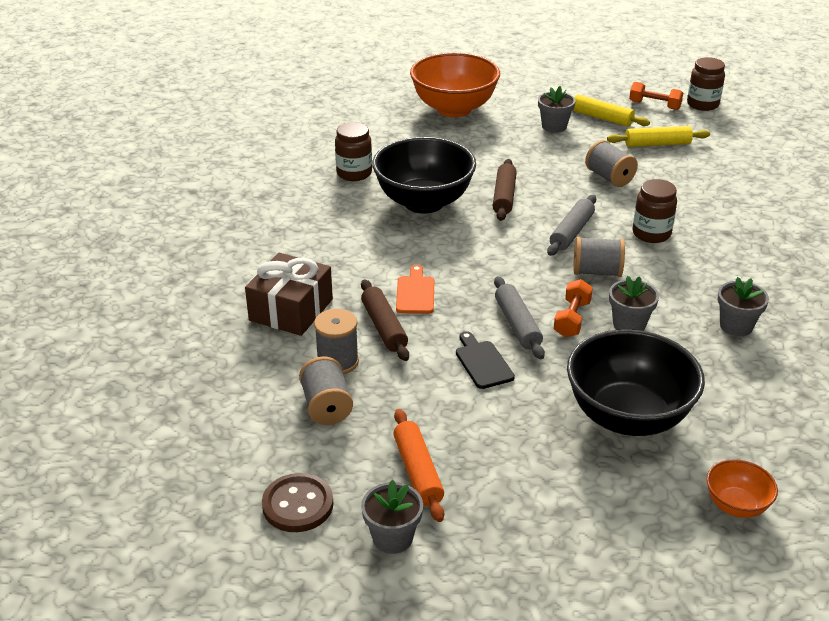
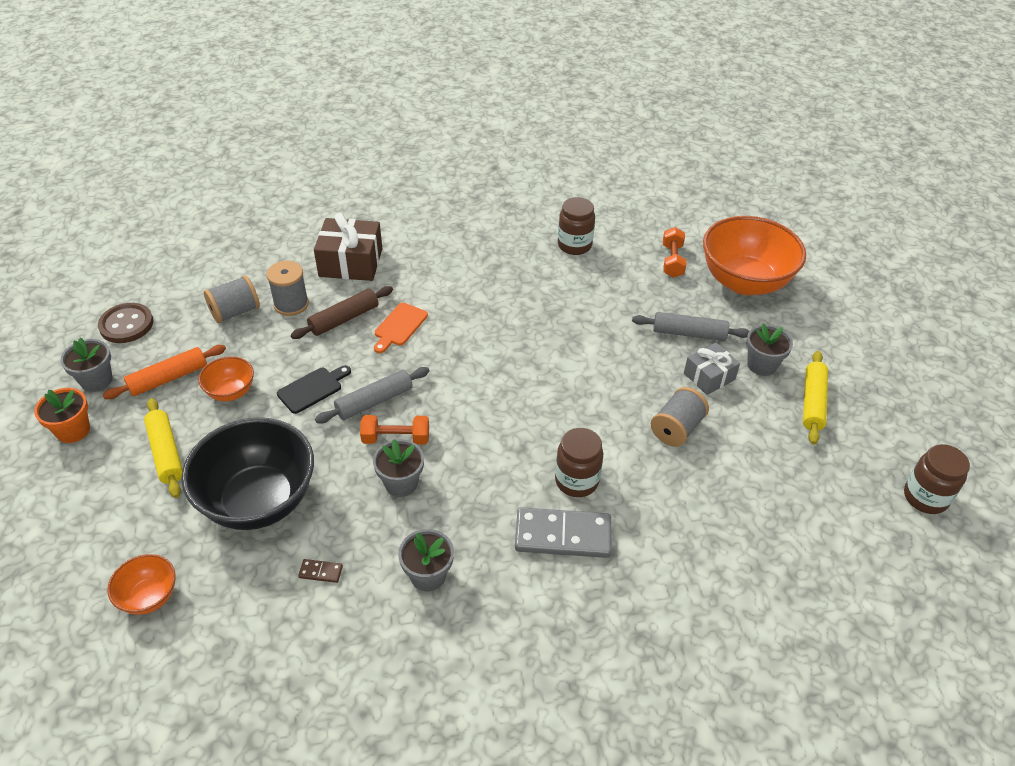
camera: 70 degrees right, 10 degrees up
(415, 293) = (399, 326): orange cutting board -> orange cutting board turned 135 degrees clockwise
(424, 202) = (548, 300): black bowl -> none
(462, 422) = (231, 392): none -> orange bowl
(475, 562) = (73, 430): none -> orange flower pot
(504, 197) = (589, 352): brown rolling pin -> none
(557, 150) = (709, 376): none -> grey gift
(571, 232) = (547, 414): grey rolling pin -> grey rolling pin (689, 333)
(597, 272) = (483, 445): grey spool -> none
(654, 105) = (883, 448): orange dumbbell -> orange dumbbell (672, 261)
(657, 144) = (783, 462): yellow rolling pin -> yellow rolling pin (166, 453)
(707, 252) = (563, 535): none -> grey domino
(723, 386) = (321, 572): none -> brown domino

